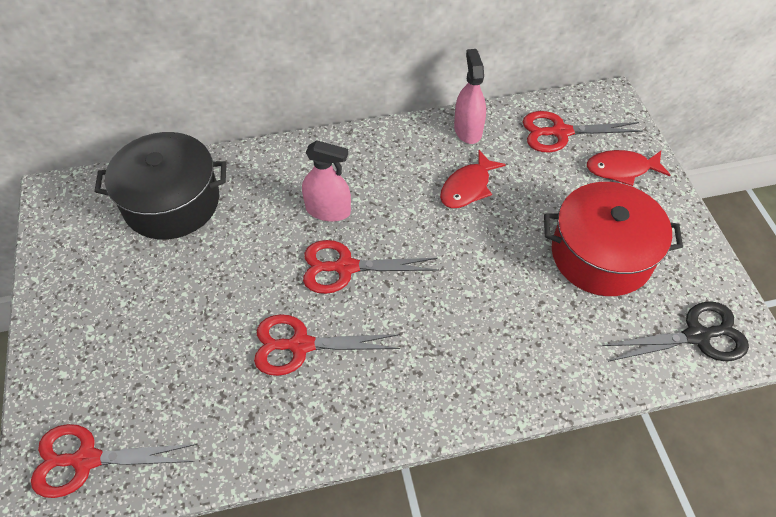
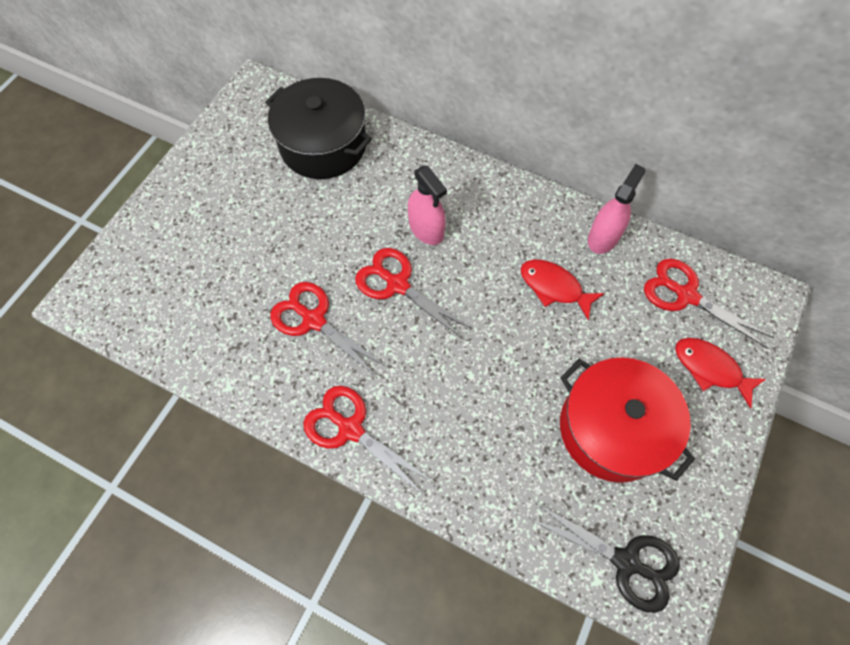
camera: 40 degrees right, 10 degrees up
(86, 460) = (122, 295): red scissors -> red scissors (350, 429)
(467, 187) = (554, 287): red fish -> red fish turned 45 degrees clockwise

